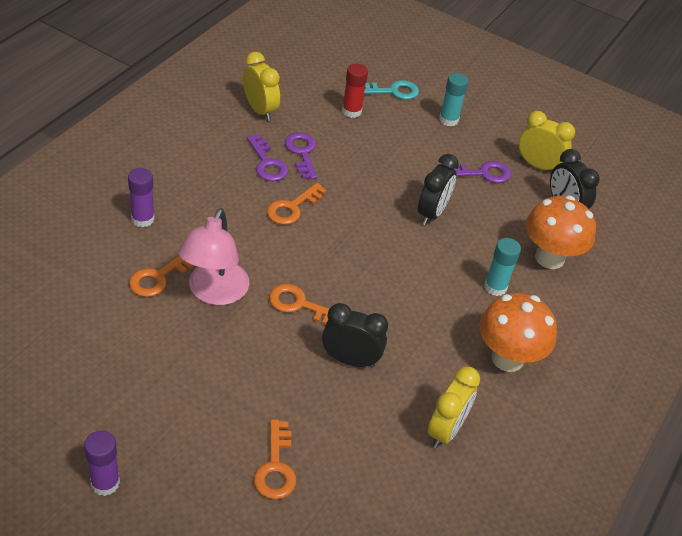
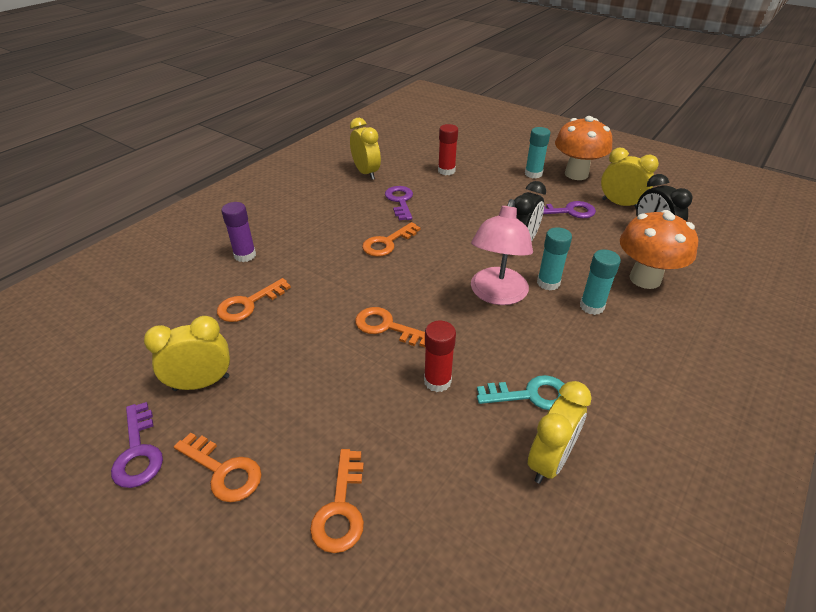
camera: 10 degrees right, 5 degrees down
(105, 483) = (131, 529): purple glue stick -> none
(132, 359) = (201, 383): none -> yellow clock
(171, 437) = (223, 471): none -> orange key
(214, 293) = (301, 317): pink lamp -> pink lamp (496, 295)
(267, 163) = (368, 210): purple key -> purple key (138, 452)
(350, 360) = (437, 381): black clock -> red glue stick
(393, 91) = (483, 156): turquoise key -> turquoise key (531, 395)
(456, 260) = (548, 283): none -> turquoise glue stick
(507, 358) = (614, 377): orange mushroom -> orange mushroom (576, 174)

